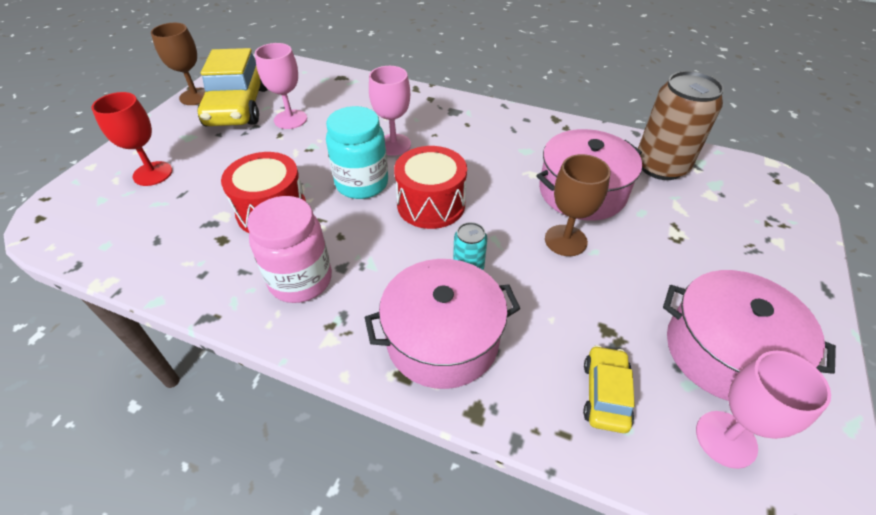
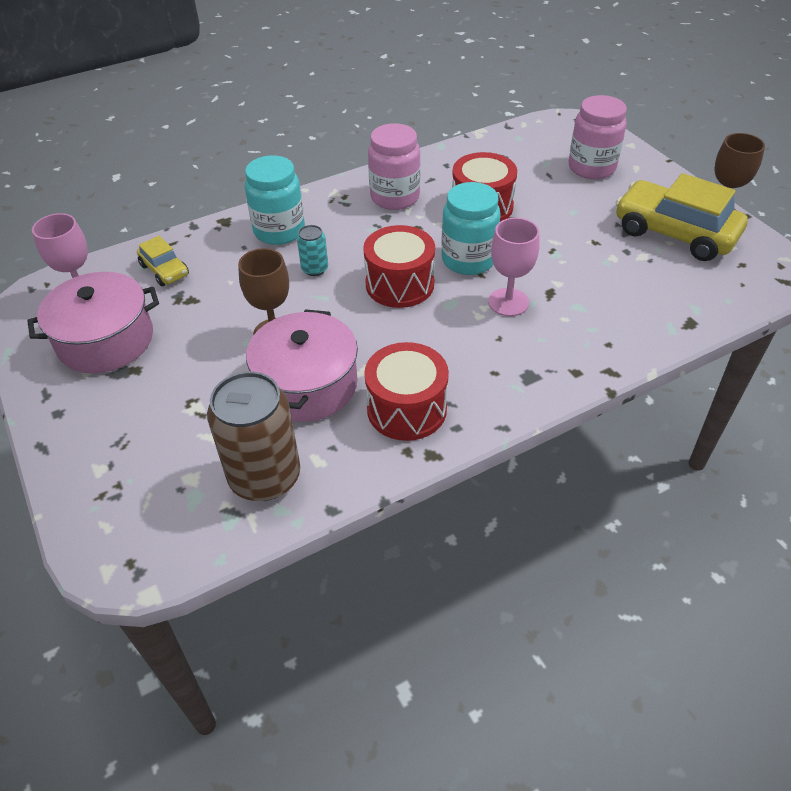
camera: 130 degrees right, 0 degrees up
(153, 173) = (591, 168): red goblet -> pink jar
(290, 119) = (618, 256): pink goblet -> none
(442, 339) = (279, 231): pink pot -> turquoise jar
(539, 141) = (406, 409): none -> red drum

